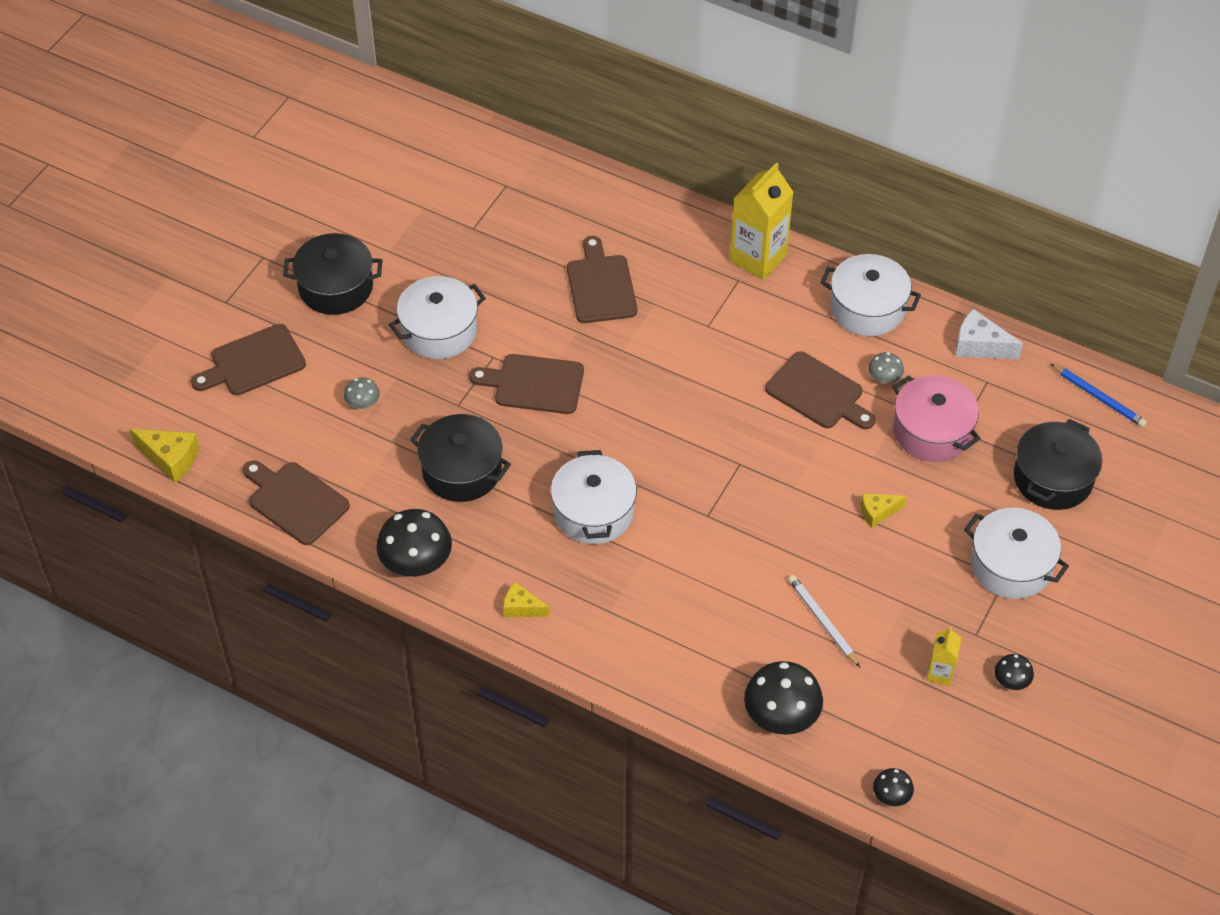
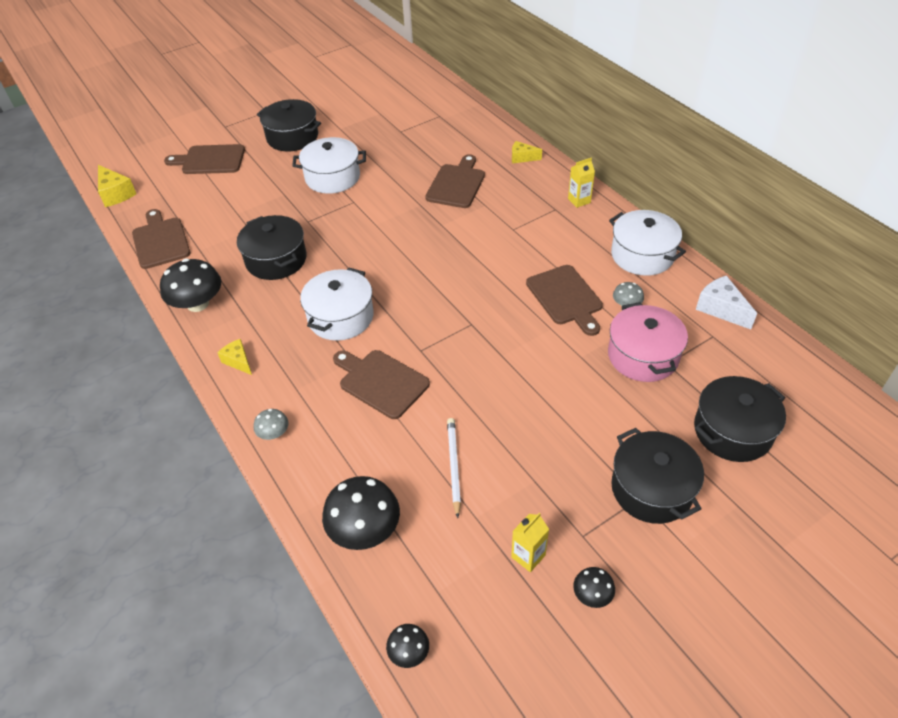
camera: 30 degrees right, 5 degrees down
(363, 403) = (251, 201): grey mushroom -> grey mushroom (274, 433)
(534, 384) = (366, 225): brown cutting board -> brown cutting board (381, 382)
(758, 258) = (579, 200): yellow carton -> yellow carton, size x0.51
(877, 512) = (557, 399): yellow cheese -> yellow cheese (522, 158)
(1011, 565) = (651, 489): white pot -> black pot
(1098, 397) = (810, 382): blue pencil -> none

